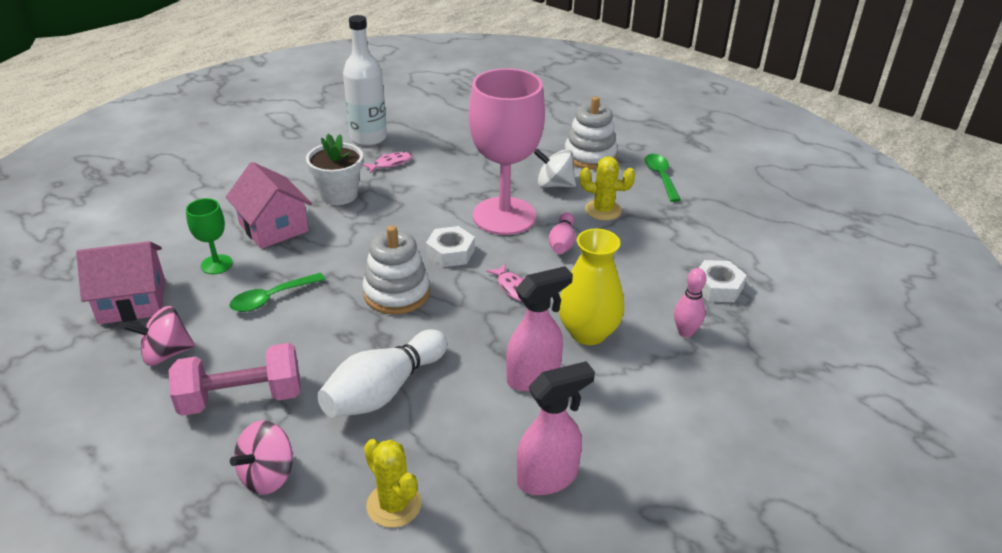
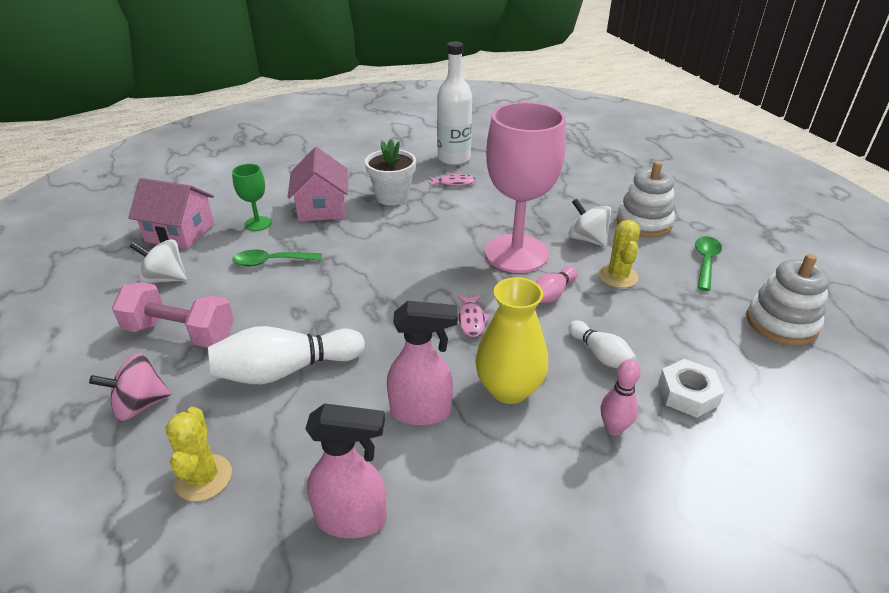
camera: 30 degrees right, 0 degrees up
(166, 354) = (165, 279): pink spinning top -> white spinning top
(396, 293) = (368, 290): white stacking toy -> white stacking toy (781, 323)
(450, 252) = (442, 270): white nut -> none
(603, 210) = (618, 276): yellow cactus -> yellow cactus turned 45 degrees clockwise
(636, 280) = (600, 355): none -> white bowling pin

